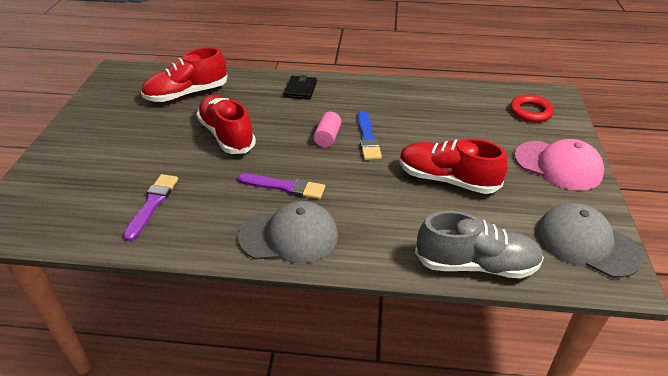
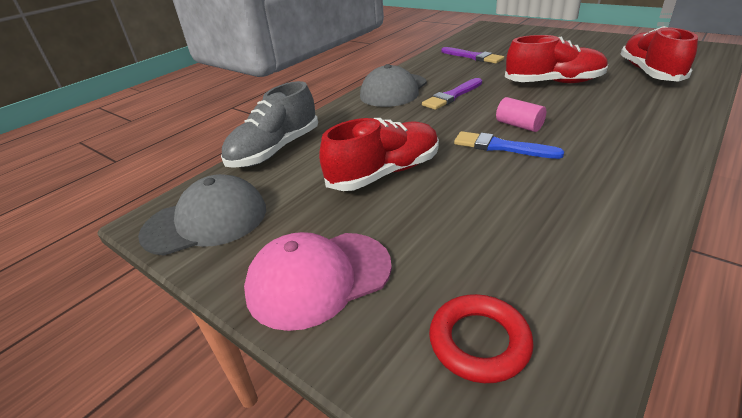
camera: 125 degrees right, 5 degrees down
(300, 89) = (647, 128): black wallet -> none

